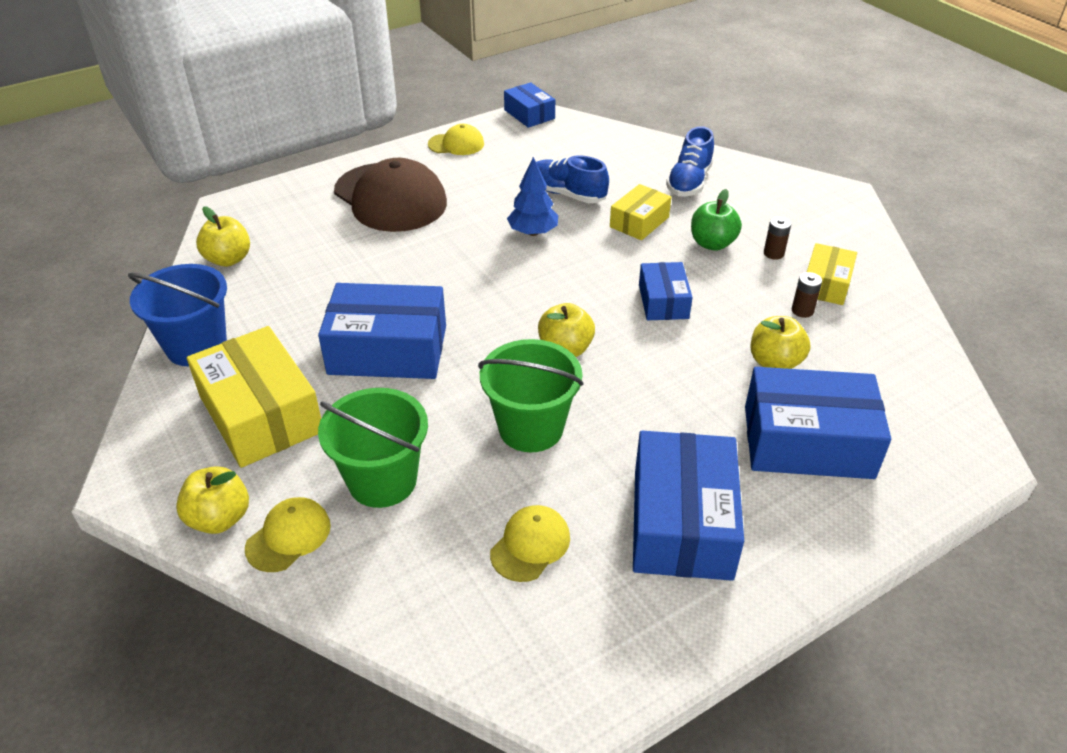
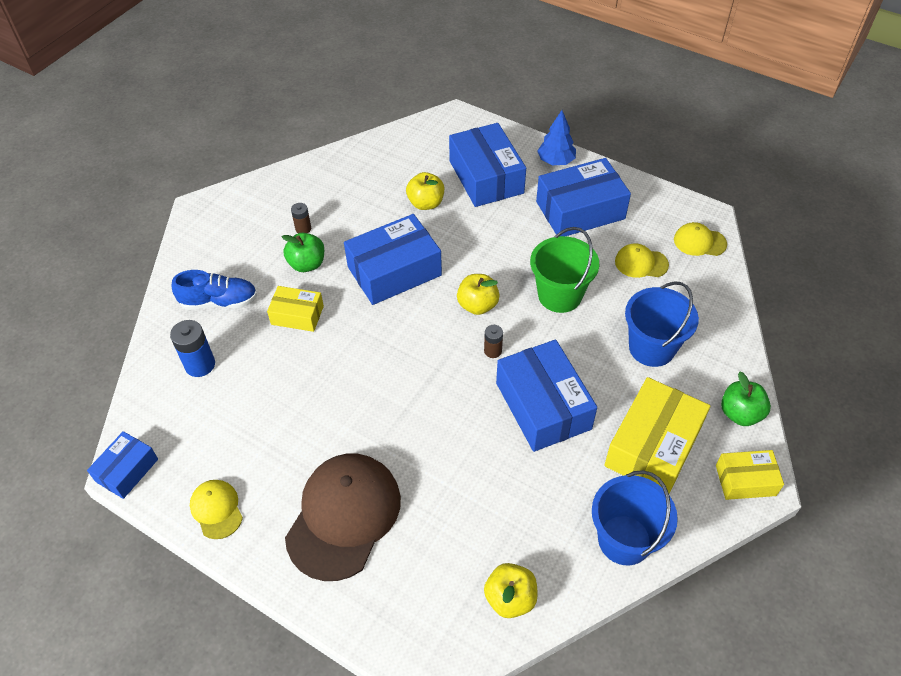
camera: 115 degrees left, 10 degrees up
(219, 518) = (740, 413): yellow apple -> green apple
(288, 536) = (722, 371): yellow cap -> yellow cap (699, 242)
(382, 480) = (651, 348): green bucket -> blue bucket
(533, 232) = (346, 379): blue tree -> blue tree (556, 161)
(566, 194) = (275, 378): blue shoe -> none
(614, 160) = (200, 365): none -> blue battery
(663, 301) = (394, 271): blue box -> blue box, size x1.79
(802, 310) = (364, 201): brown battery -> brown battery (493, 351)
(826, 284) = (328, 196): yellow box -> yellow box (745, 480)

